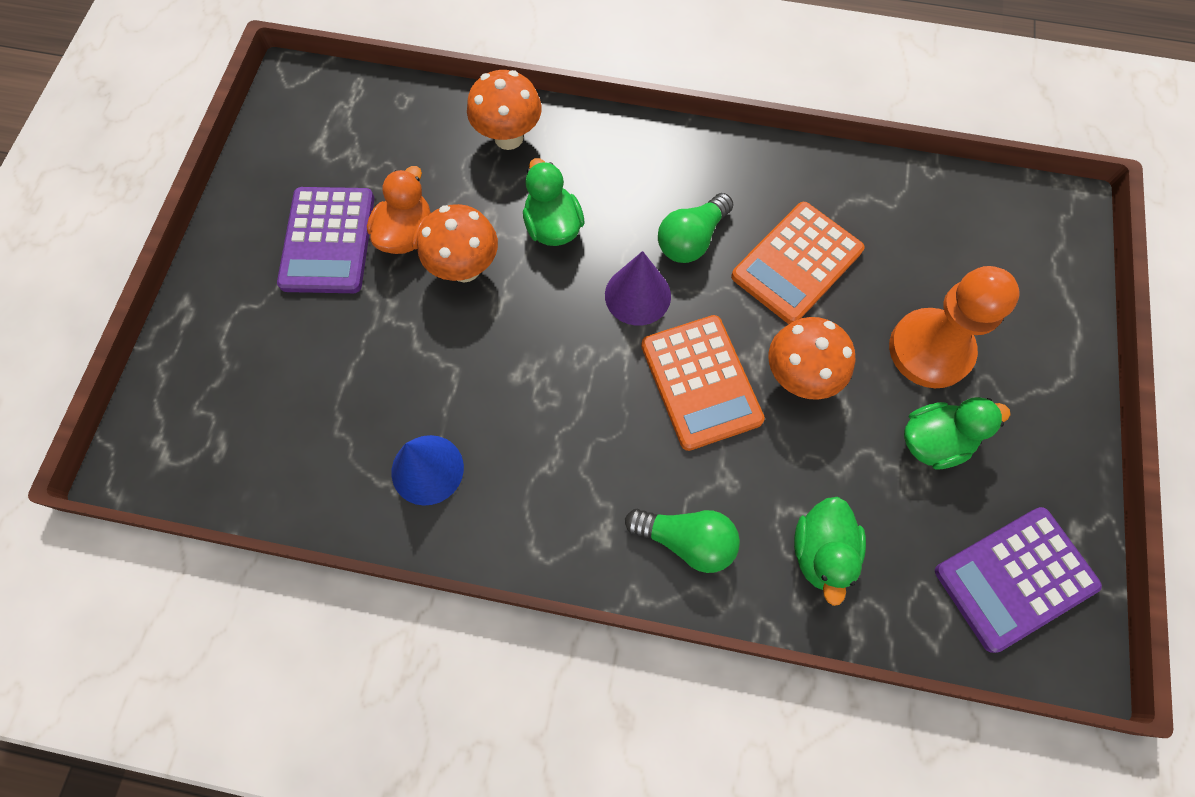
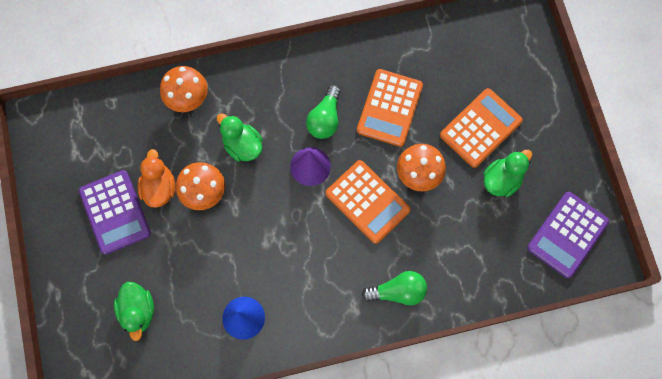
camera: 25 degrees left, 5 degrees up
(821, 552) = (468, 265): green duck -> green duck (138, 311)
(930, 350) = (480, 128): orange pawn -> orange calculator

